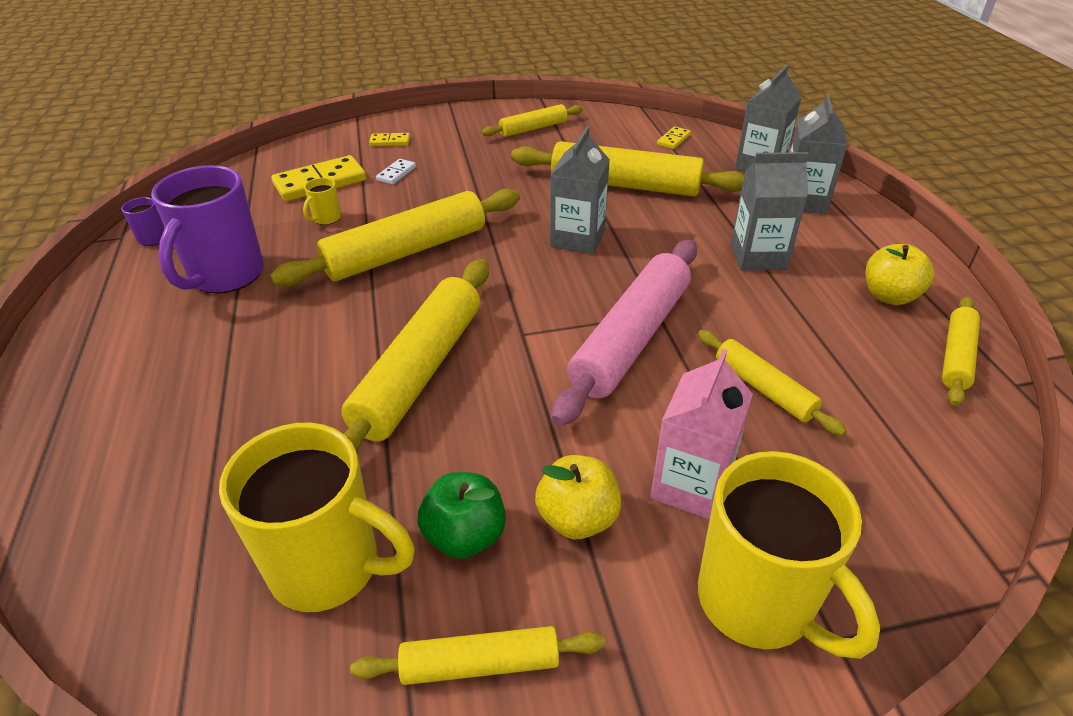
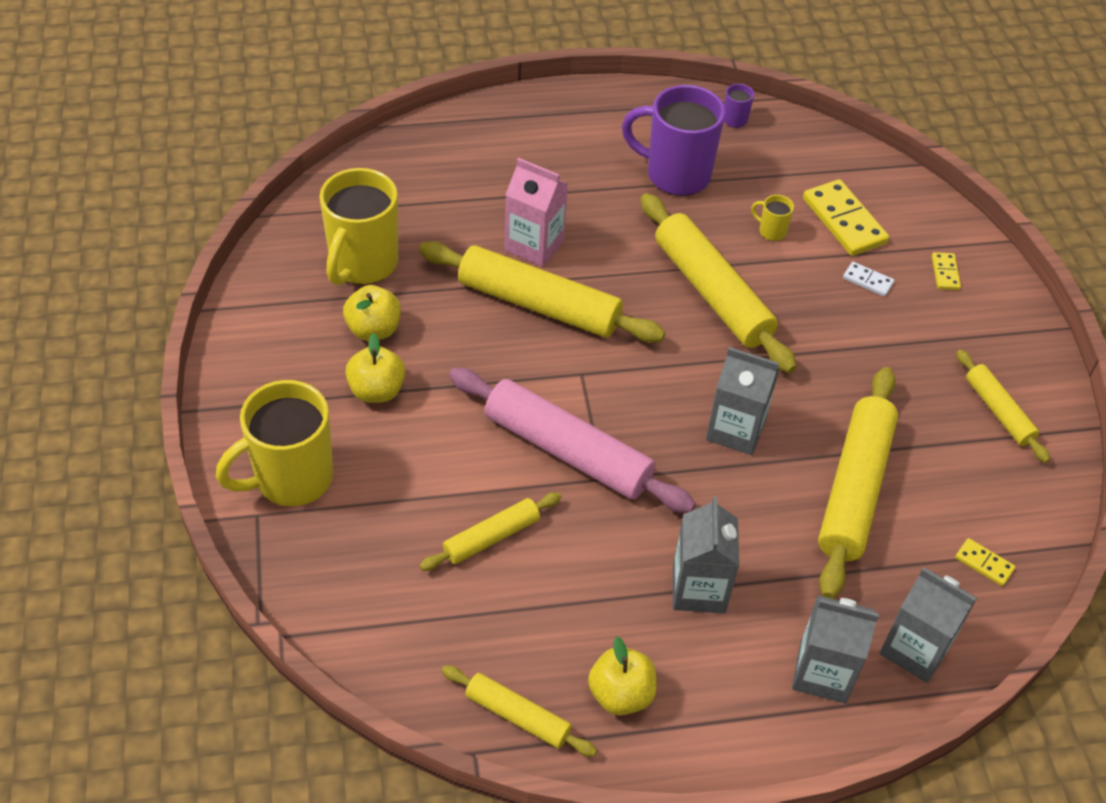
camera: 90 degrees right, 10 degrees up
(465, 536) = (373, 329): green apple -> yellow apple
(480, 664) = (283, 334): yellow rolling pin -> none
(691, 486) = (394, 462): pink carton -> pink carton (534, 245)

